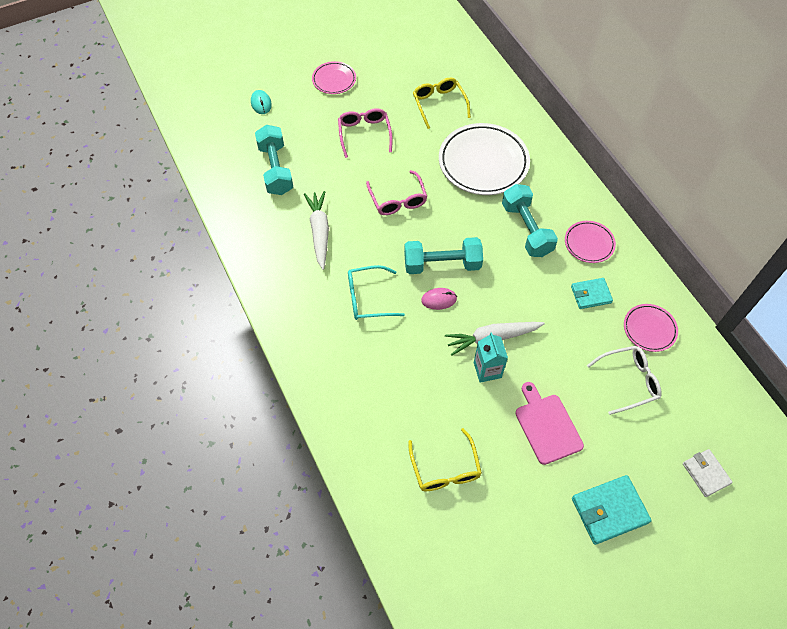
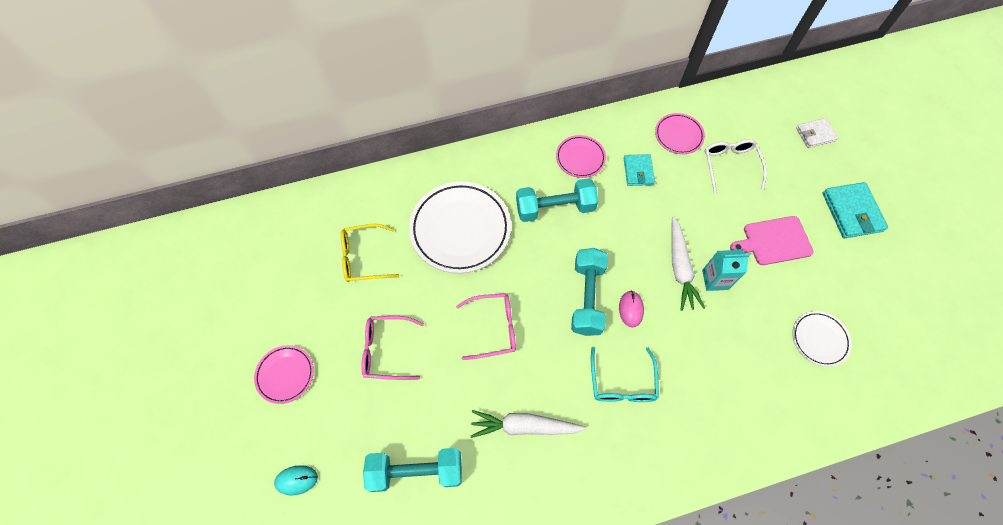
camera: 80 degrees left, 5 degrees up
(445, 468) = (819, 339): yellow glasses -> white plate

